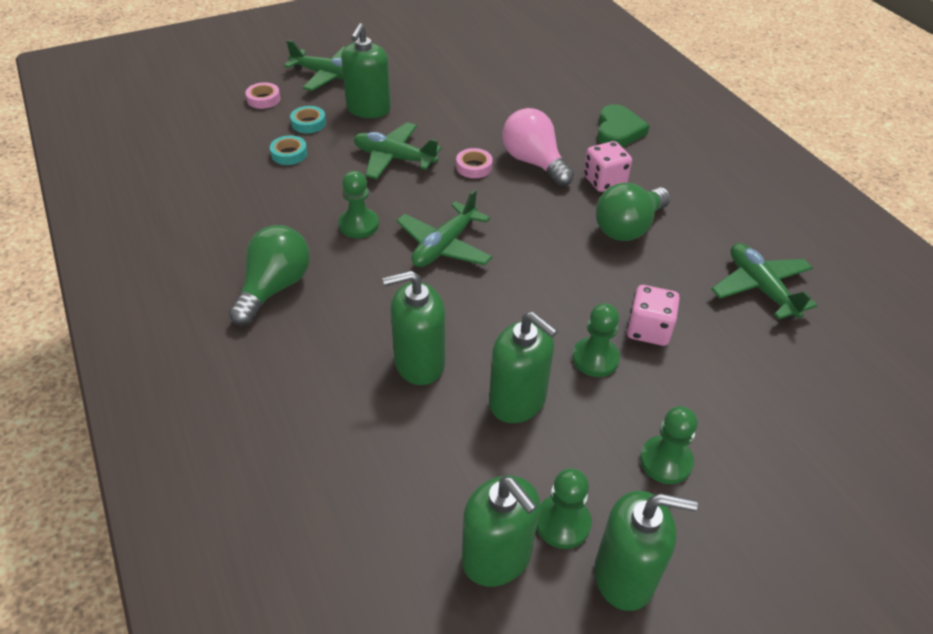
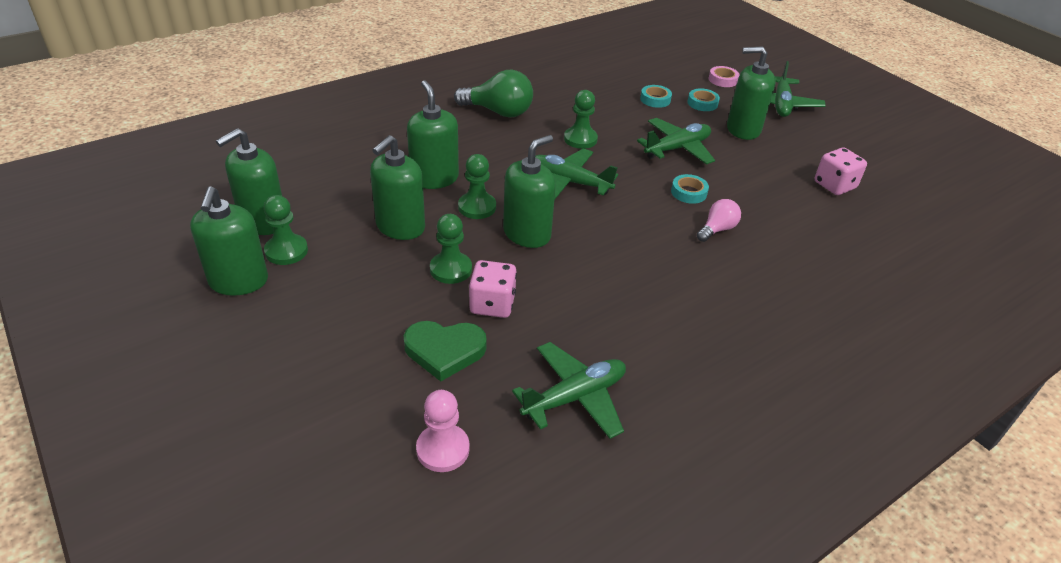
camera: 80 degrees right, 5 degrees down
(394, 158) = (677, 149): green plane -> green plane turned 45 degrees clockwise
(474, 167) = (688, 192): pink tape -> turquoise tape
(534, 162) = (717, 229): pink light bulb -> pink light bulb, size x0.57
(535, 291) = (527, 234): none -> green soap dispenser
(604, 181) = (711, 279): pink dice -> pink dice (834, 185)
(618, 130) = (815, 292): green heart -> green heart (444, 351)
(628, 227) = (639, 295): green light bulb -> none
(665, 461) = (340, 308): green pawn -> green pawn (477, 207)
(838, 380) = (443, 449): none -> pink pawn

